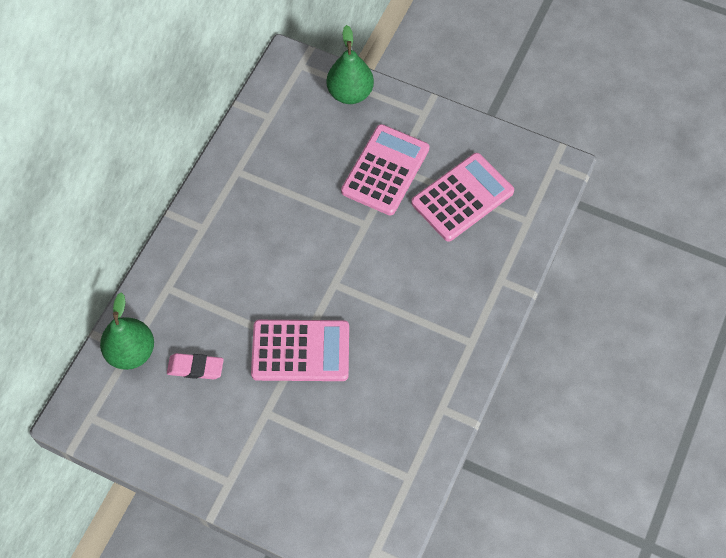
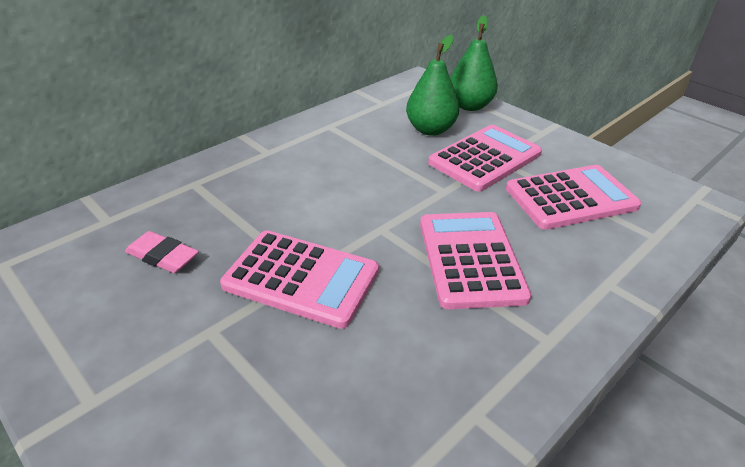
camera: 20 degrees right, 25 degrees down
(131, 352) = (107, 222): green pear -> green pear (430, 130)
(406, 291) = (470, 259): none -> pink calculator

